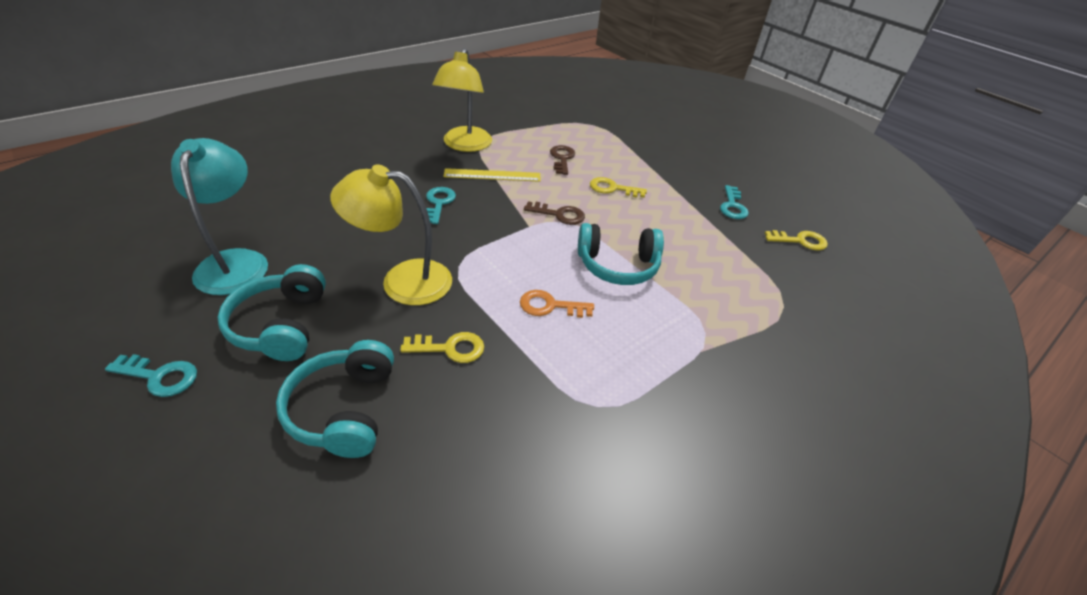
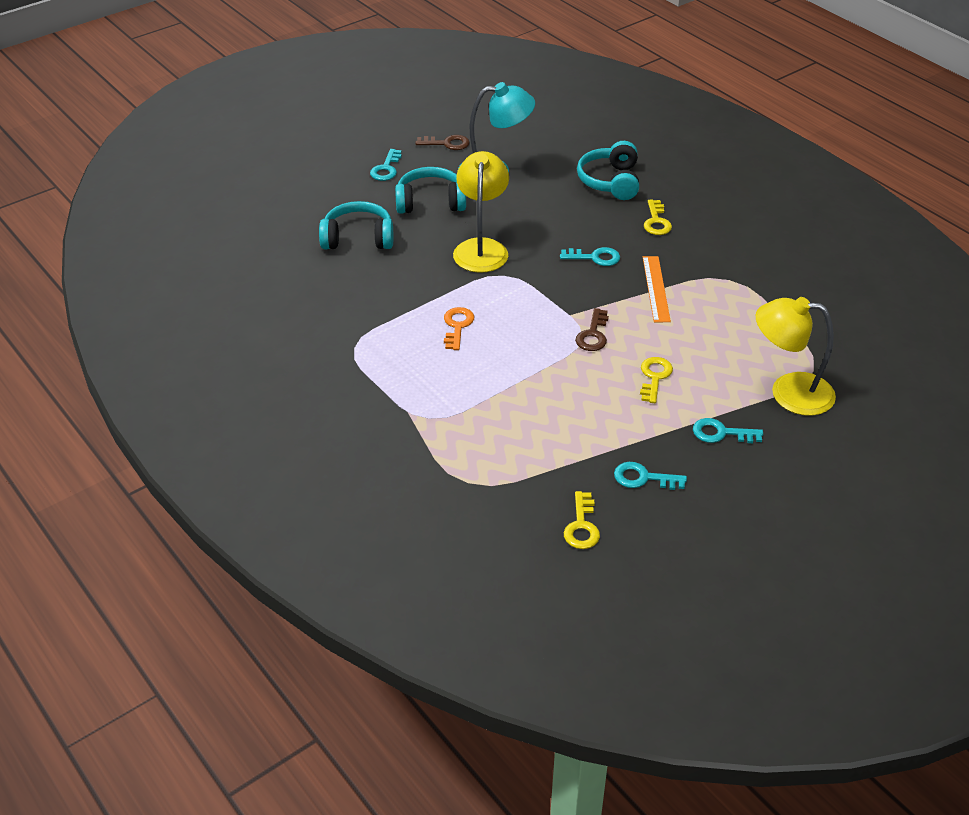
camera: 95 degrees right, 0 degrees up
(450, 348) = (409, 277): yellow key -> yellow key (656, 222)
(464, 145) = (713, 267): yellow lamp -> yellow lamp (788, 392)
(492, 175) = (656, 288): yellow ruler -> orange ruler
(562, 158) = (710, 340): brown key -> brown key (447, 143)
(617, 266) = (516, 370): turquoise headphones -> turquoise headphones (610, 181)
(670, 167) = (721, 433): none -> turquoise key

